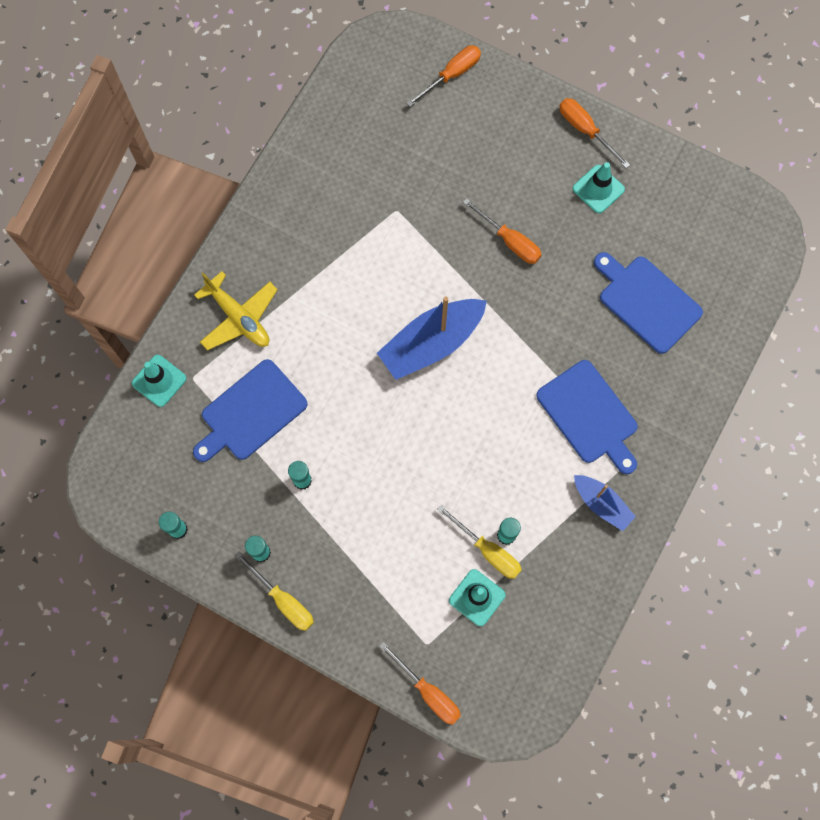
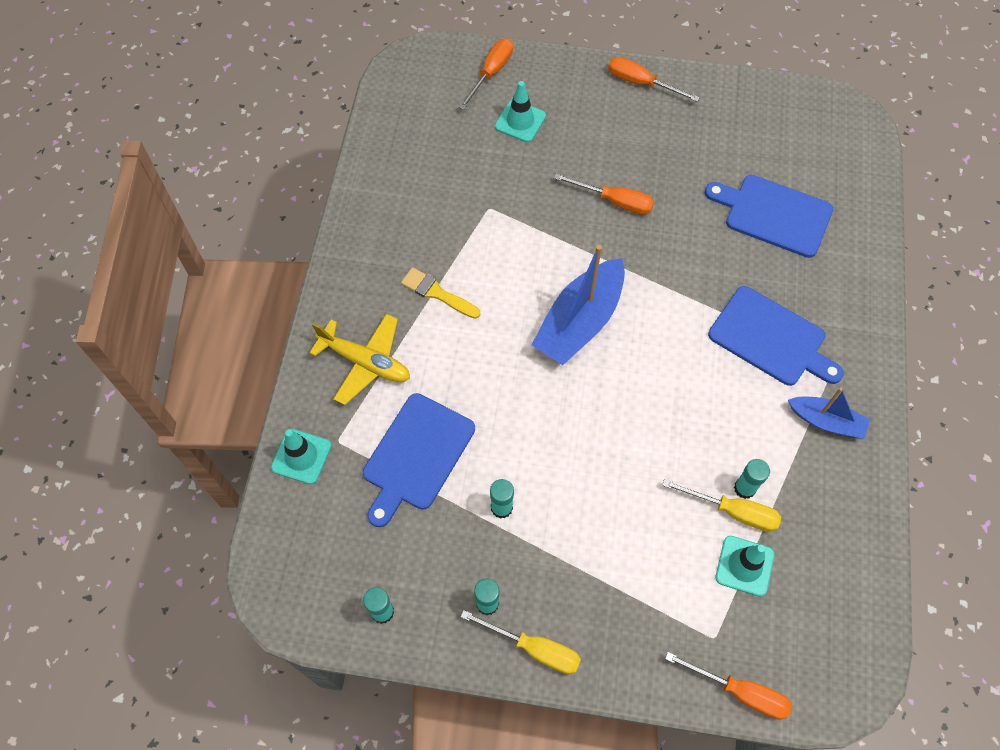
camera: 20 degrees left, 10 degrees down
(321, 275) = (437, 293): none -> yellow brush
(598, 189) = (678, 129): turquoise traffic cone -> turquoise traffic cone (520, 121)

